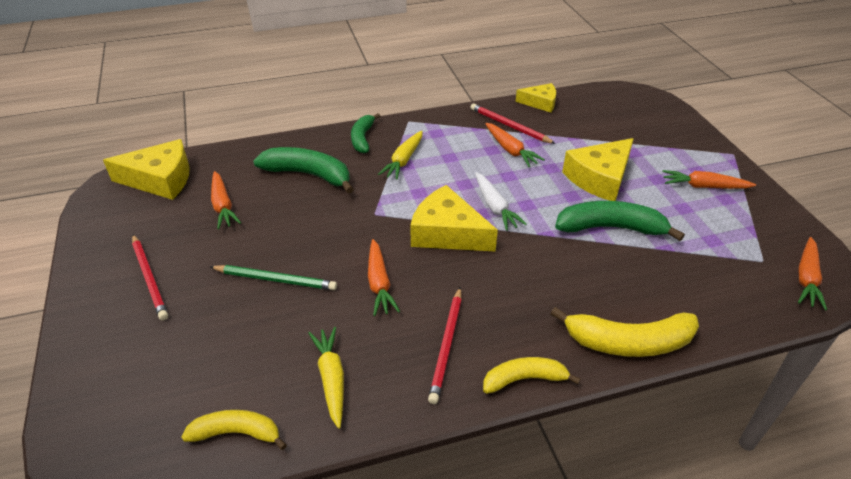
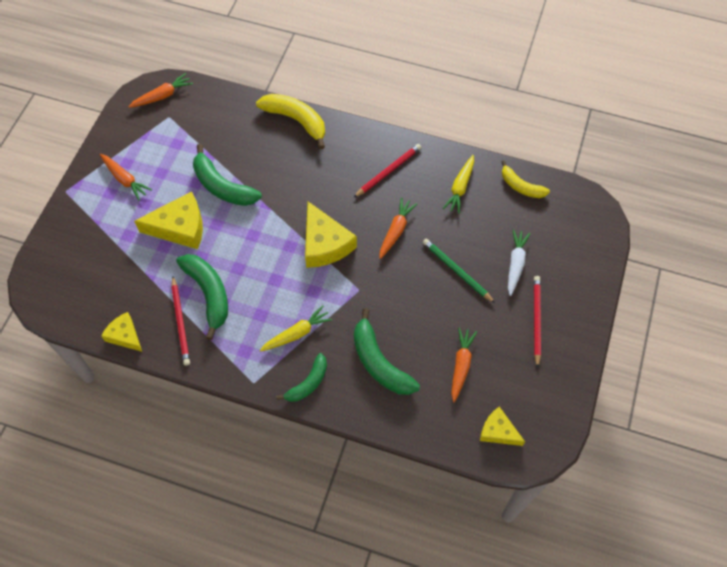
camera: 145 degrees left, 20 degrees up
(160, 179) = (498, 431): yellow cheese -> yellow cheese, size x0.60
(495, 207) = (275, 246): white carrot -> white carrot (515, 264)
(510, 150) = (209, 294): orange carrot -> green banana
(524, 379) = (365, 134): yellow banana -> none

